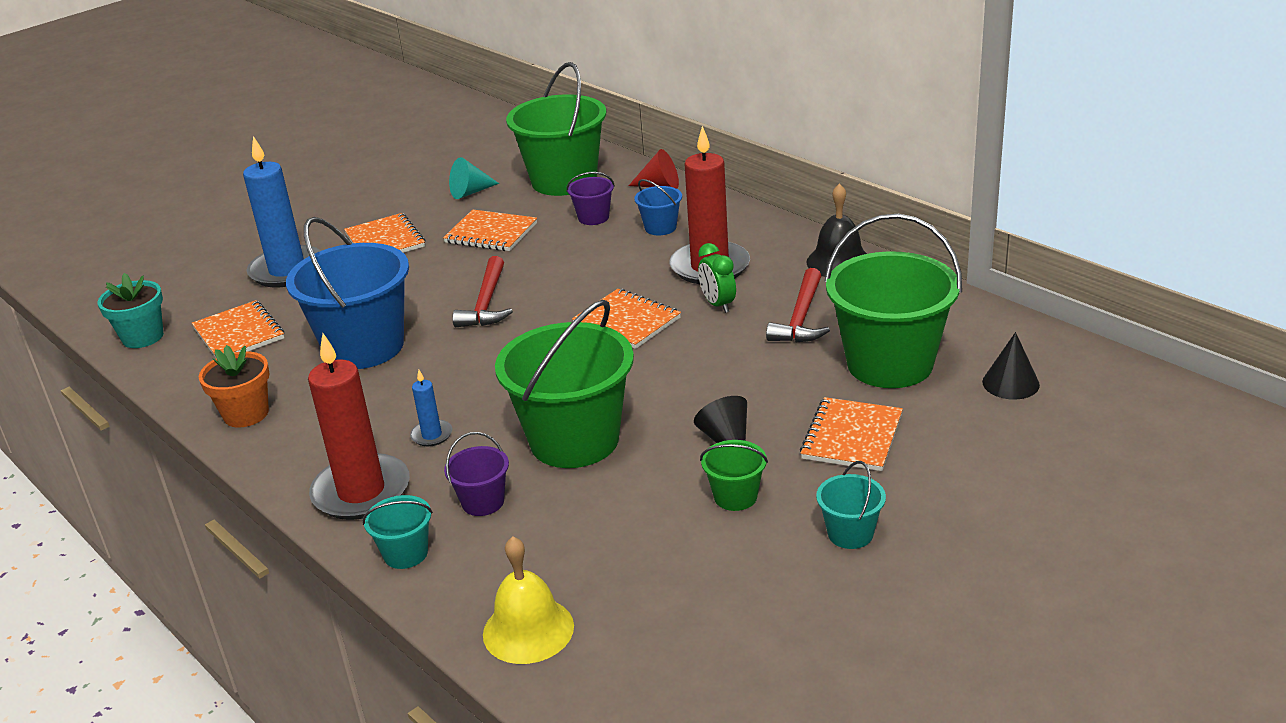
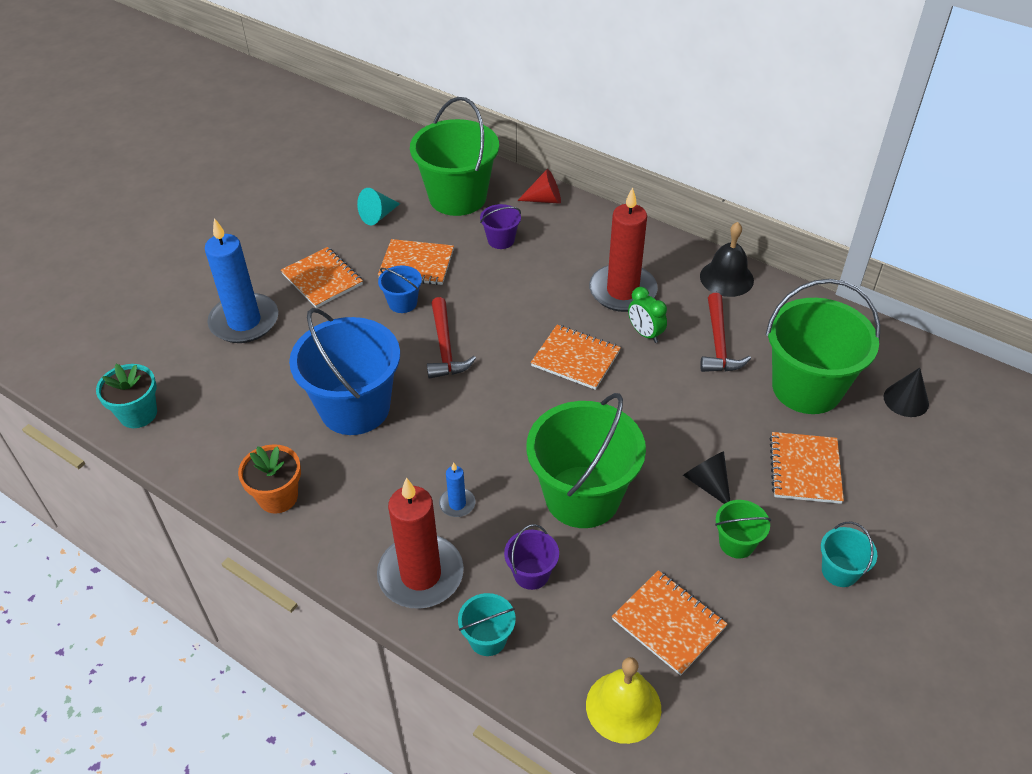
camera: 15 degrees left, 15 degrees up
(239, 333) = (230, 402): orange notebook -> orange notebook (668, 623)
(660, 227) = (563, 248): blue bucket -> blue bucket (402, 303)

